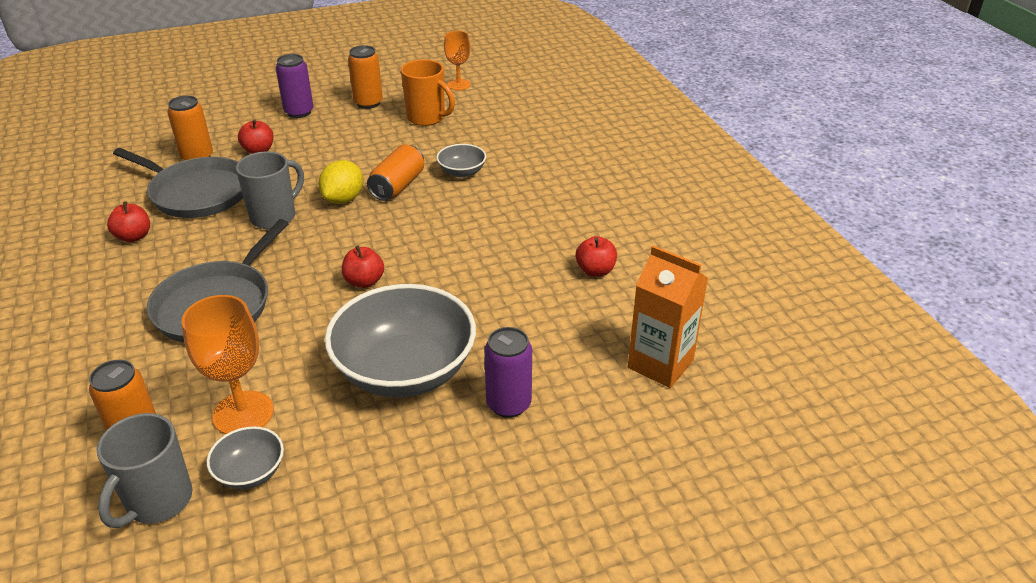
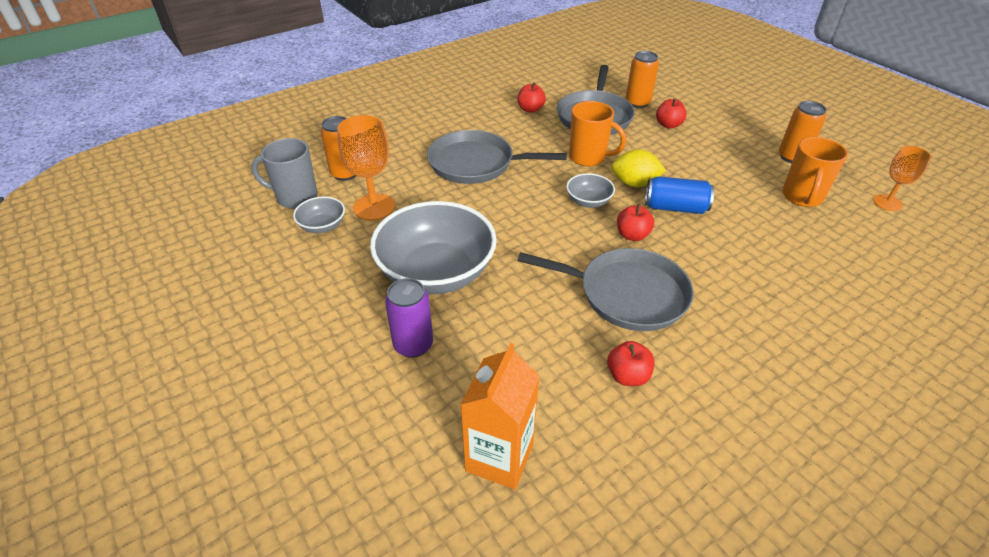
camera: 75 degrees right, 5 degrees up
(275, 217) = (588, 157): grey mug -> orange mug
(299, 112) = (740, 127): purple can -> none
(364, 281) = (533, 223): red apple -> red apple (632, 235)
(398, 186) = (675, 208): orange can -> blue can
(462, 172) = (729, 241): grey bowl -> grey bowl (588, 201)
(500, 246) = (626, 294): none -> grey pan

